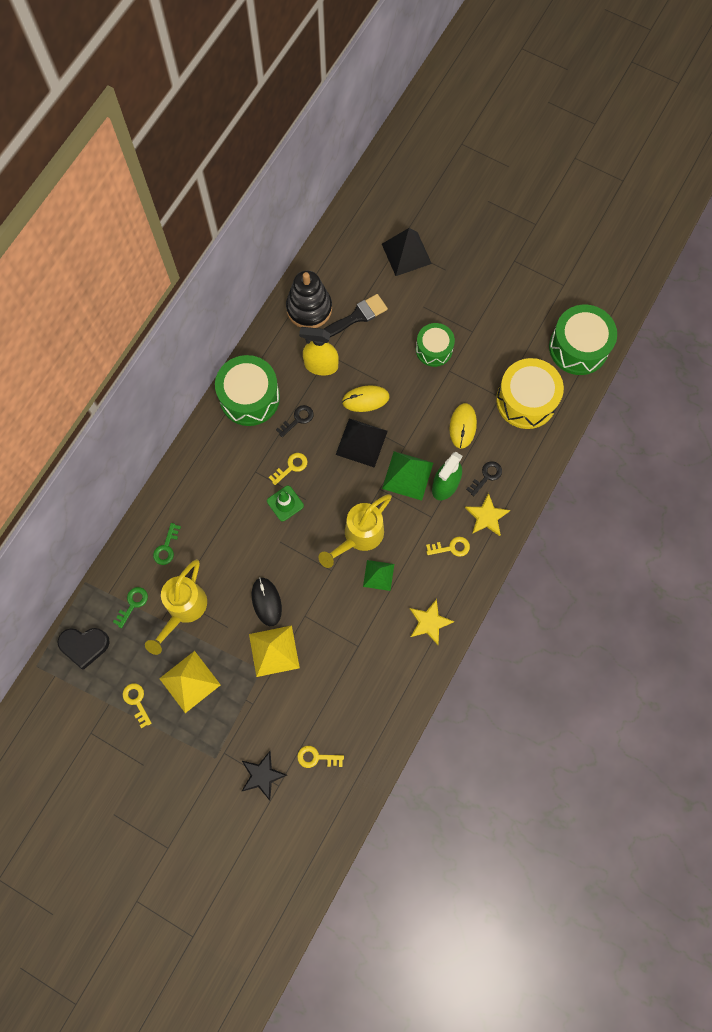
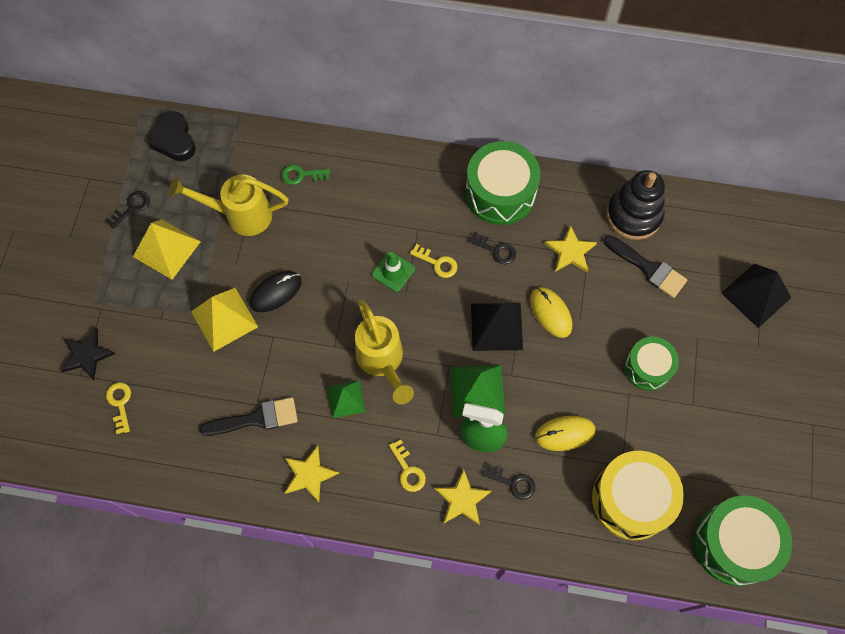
camera: 70 degrees right, 5 degrees down
(132, 604) = (231, 166): green key -> none
(137, 701) = (131, 207): yellow key -> black key
(321, 366) = (570, 251): yellow spray bottle -> yellow star
(358, 537) = (382, 362): yellow watering can -> yellow watering can turned 135 degrees counterclockwise
(369, 650) = (256, 419): none -> black brush

